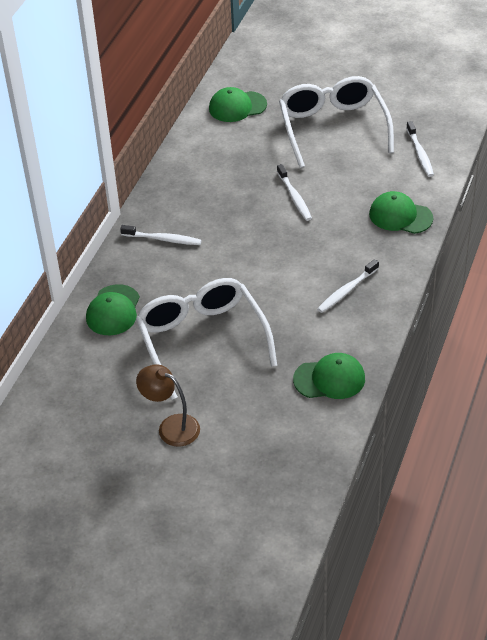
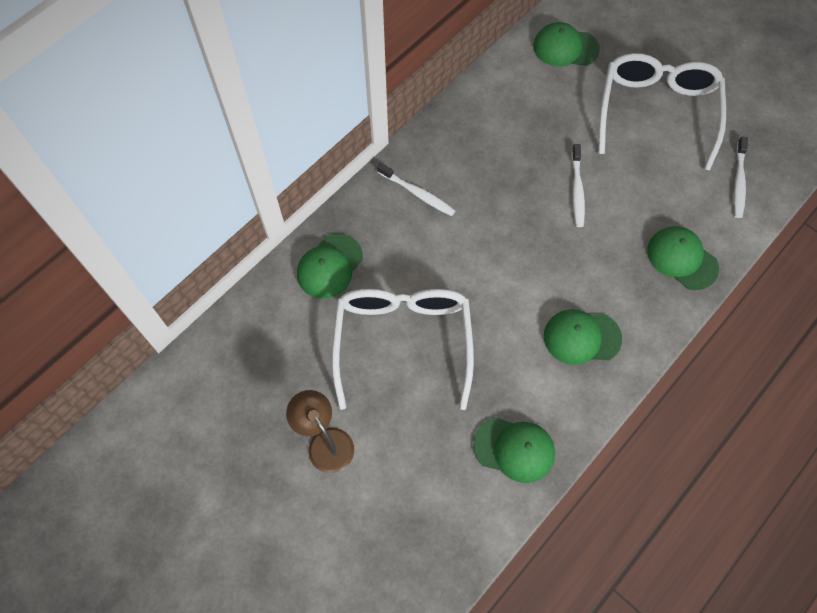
camera: 20 degrees right, 20 degrees up
(347, 291) = (581, 337): white toothbrush -> green cap

